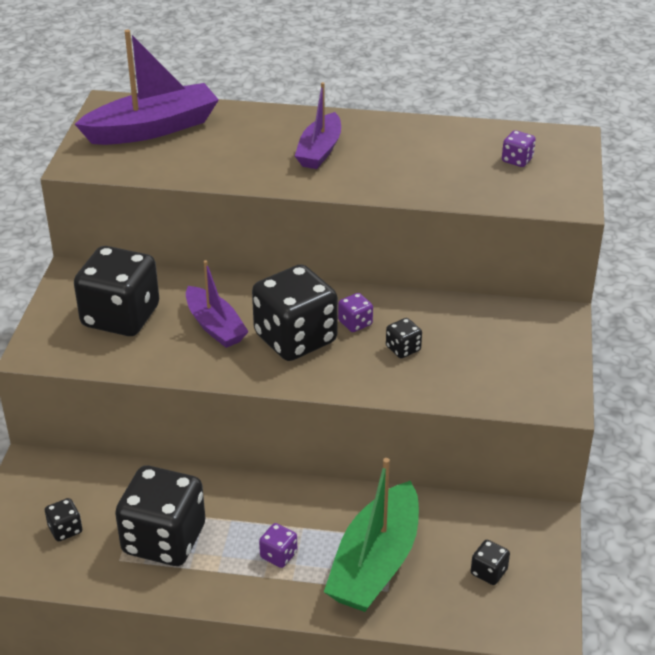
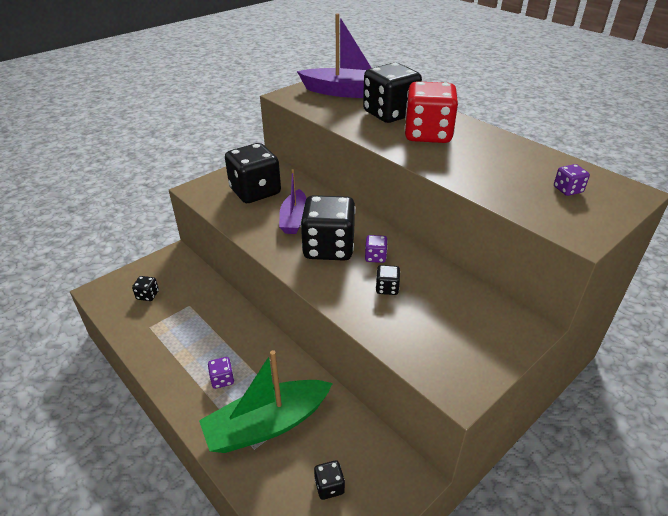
camera: 40 degrees right, 0 degrees up
(164, 539) = (181, 330): black dice -> black dice (390, 114)
(319, 151) = (427, 134): purple boat -> red dice

